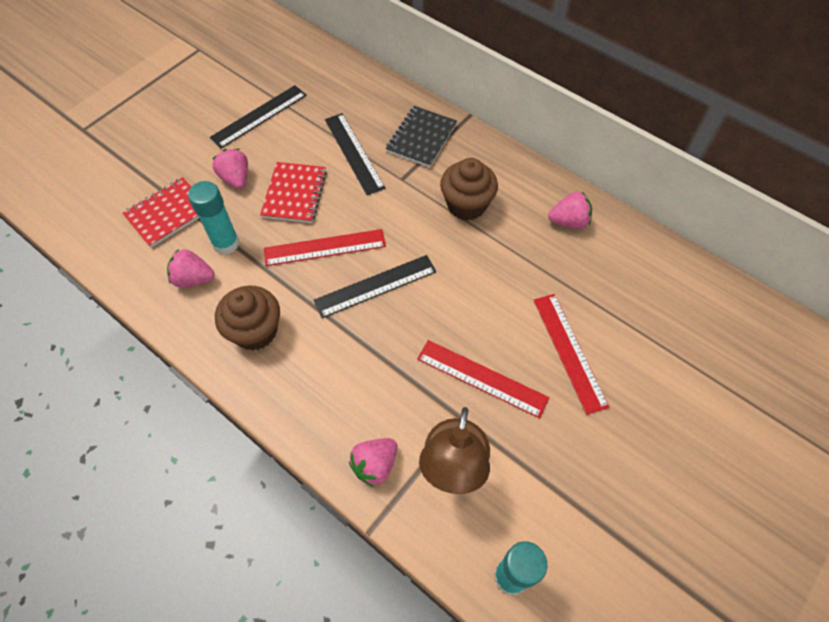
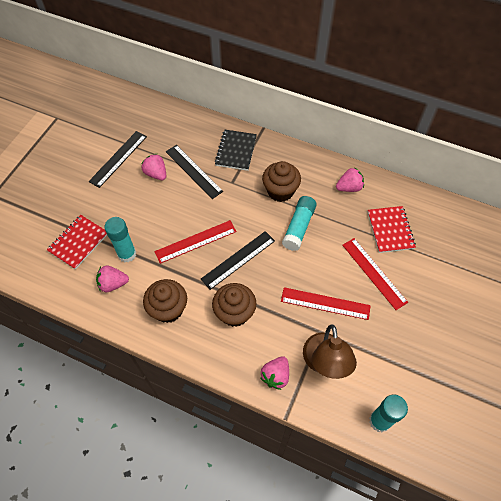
camera: 15 degrees left, 0 degrees up
(236, 178) = (118, 207): pink strawberry -> pink strawberry (156, 174)
(294, 194) = (162, 209): red notebook -> red notebook (390, 230)
(346, 359) = (234, 313): none -> brown cupcake
(477, 260) = (298, 227): none -> turquoise glue stick

